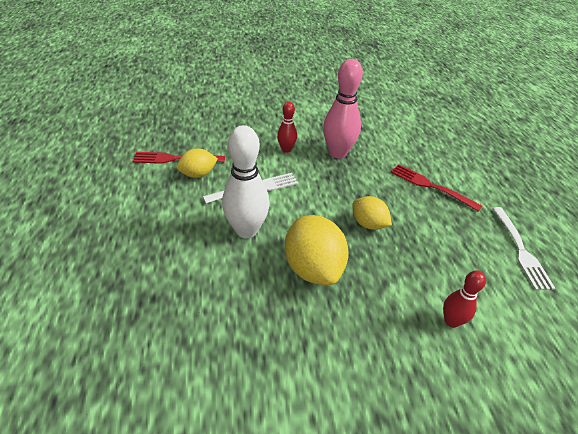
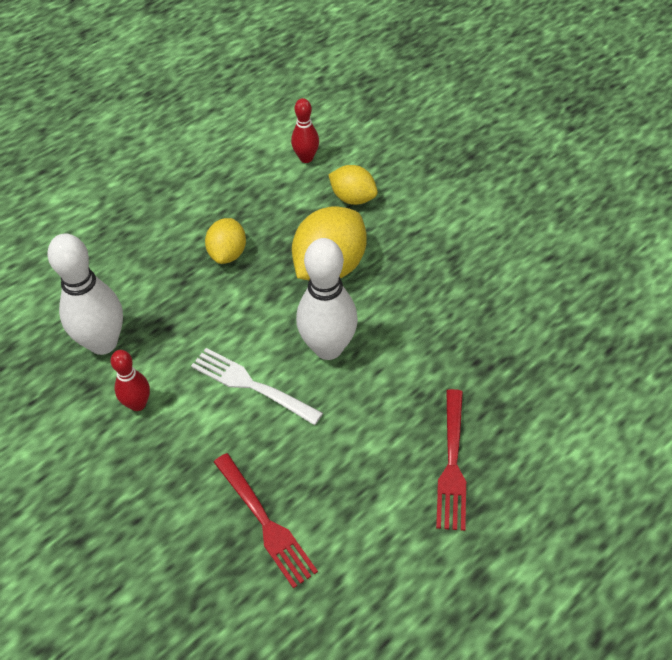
camera: 120 degrees left, 10 degrees up
(198, 174) = (275, 466): yellow lemon -> yellow lemon (353, 198)
(337, 153) = (103, 343): pink bowling pin -> white bowling pin
(431, 186) = (112, 227): red fork -> red fork (452, 464)
(520, 250) = (172, 137): white fork -> none

